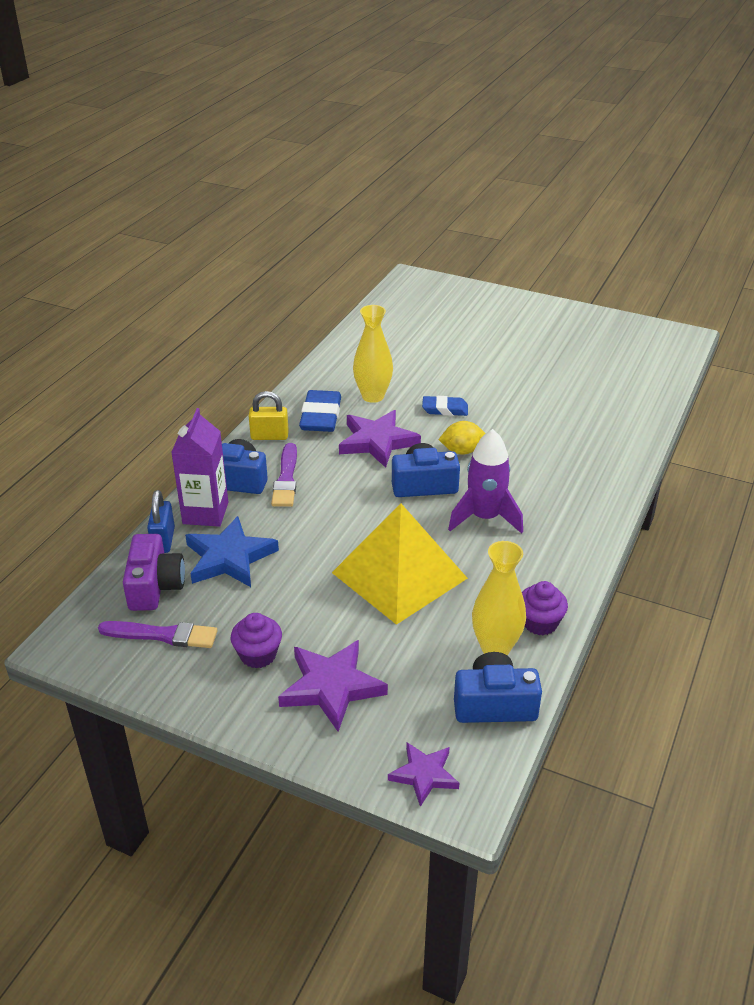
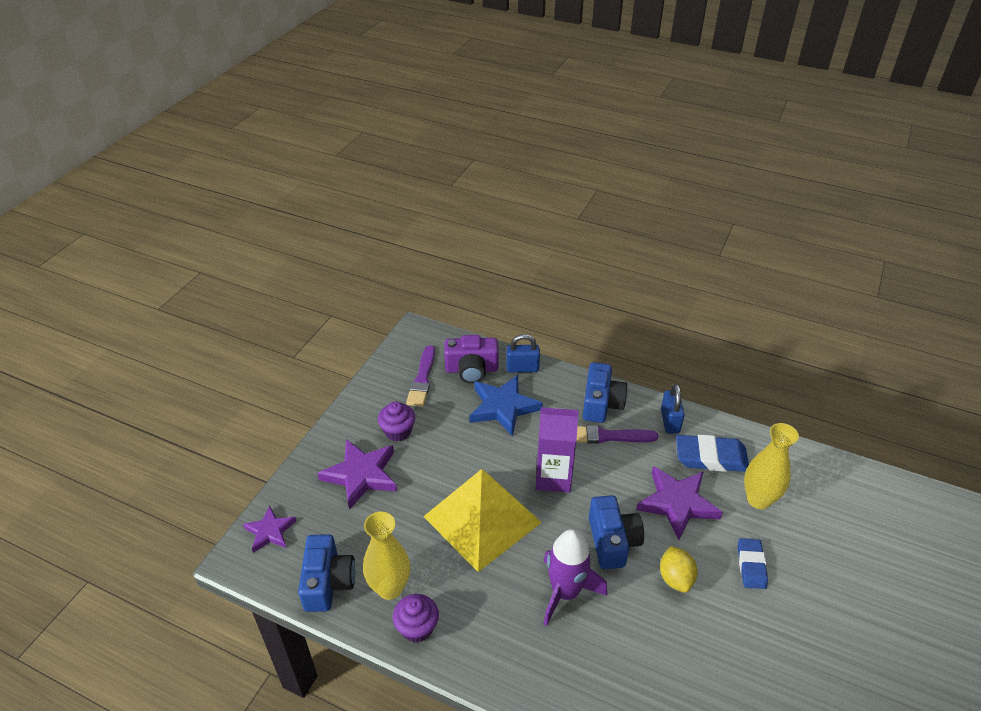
camera: 90 degrees right, 5 degrees up
(205, 513) = (556, 388): purple carton -> purple carton (553, 477)
(269, 436) = (670, 421): yellow padlock -> blue padlock

